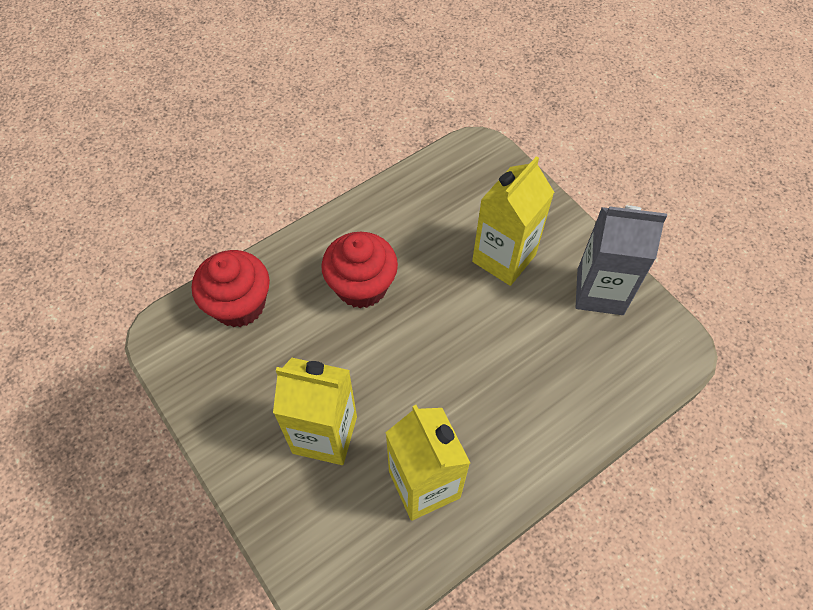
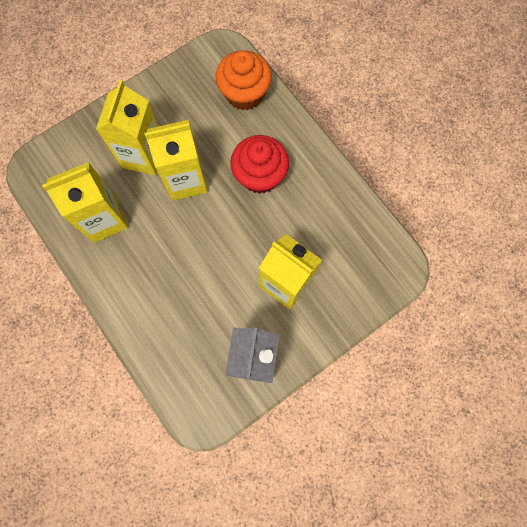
camera: 90 degrees right, 15 degrees up
(239, 304) = (244, 94): red cupcake -> orange cupcake
(365, 375) = (186, 180): none -> yellow carton

